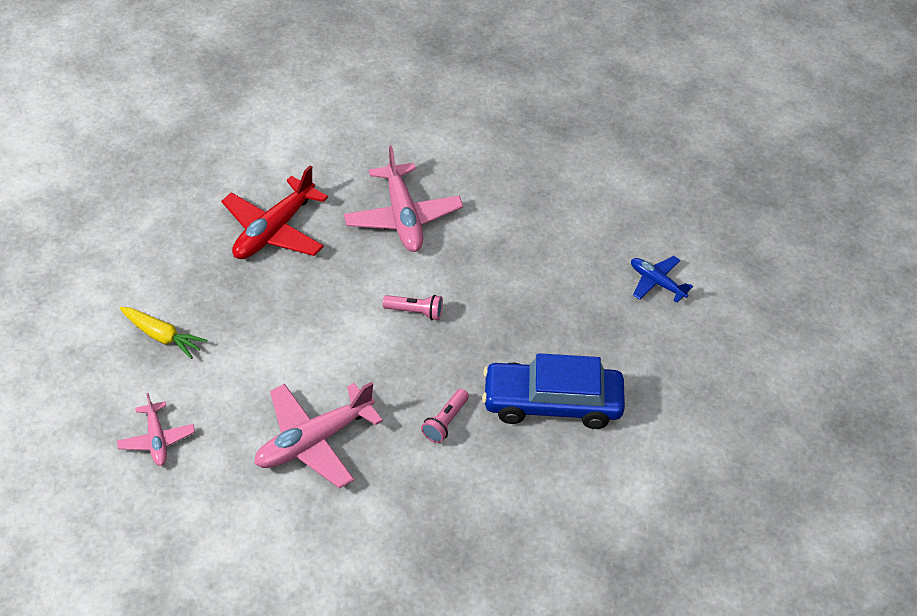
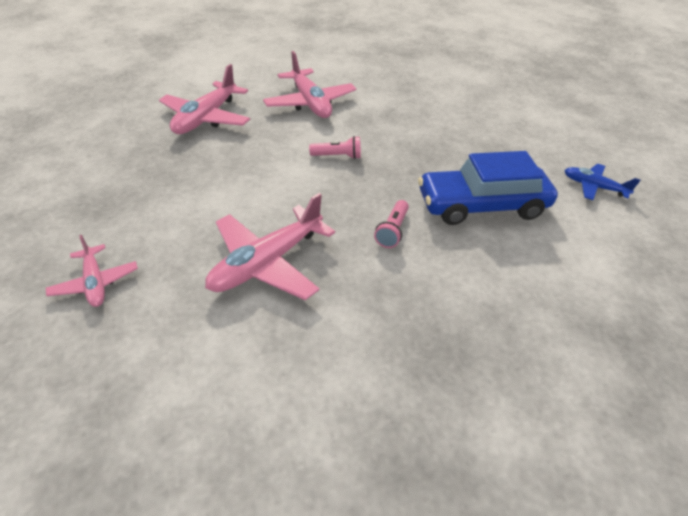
camera: 10 degrees left, 5 degrees down
(162, 336) = (105, 195): yellow carrot -> none
(274, 230) = (206, 118): red plane -> pink plane
(657, 282) = (520, 122): blue plane -> blue plane (593, 187)

